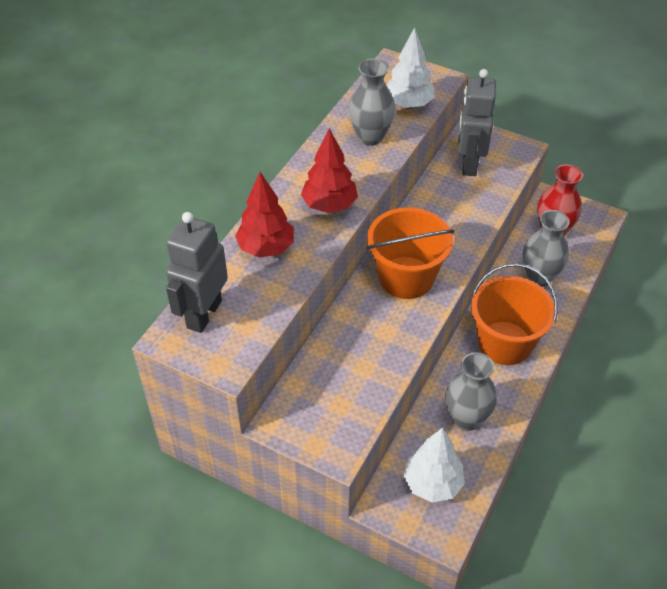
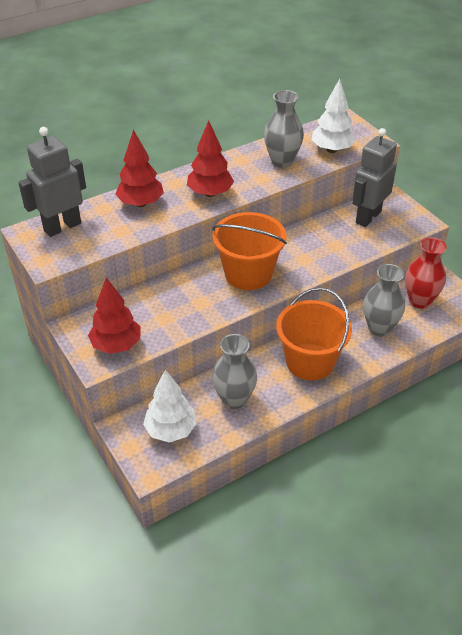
camera: 30 degrees right, 5 degrees down
(341, 422) = (116, 345): none -> red tree

